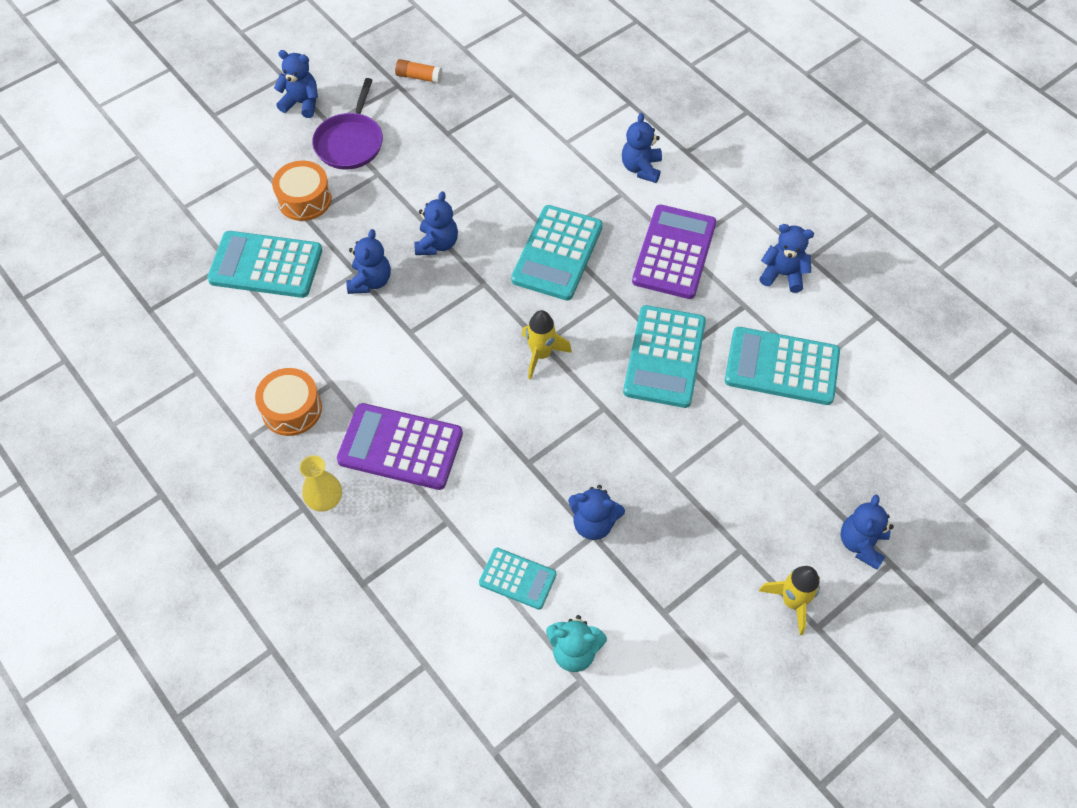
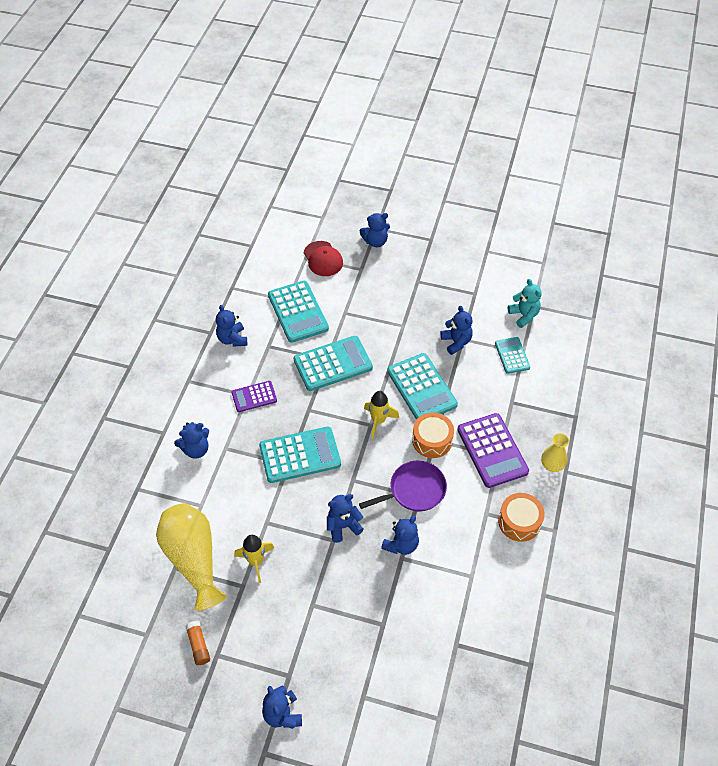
camera: 125 degrees left, 5 degrees down
(266, 265) = (439, 618): turquoise calculator -> turquoise calculator (421, 388)
(304, 199) = (369, 637): orange drum -> orange drum (432, 440)
(350, 142) = (297, 646): purple pan -> purple pan (414, 490)
(370, 281) = (401, 544): blue teddy bear -> blue teddy bear turned 150 degrees clockwise
(509, 110) = (193, 559): none -> yellow vase
(674, 252) = (254, 397): purple calculator -> purple calculator, size x0.58
(792, 602) = (427, 252): yellow rocket -> yellow rocket (256, 561)
(866, 452) = (323, 259): none -> red cap

